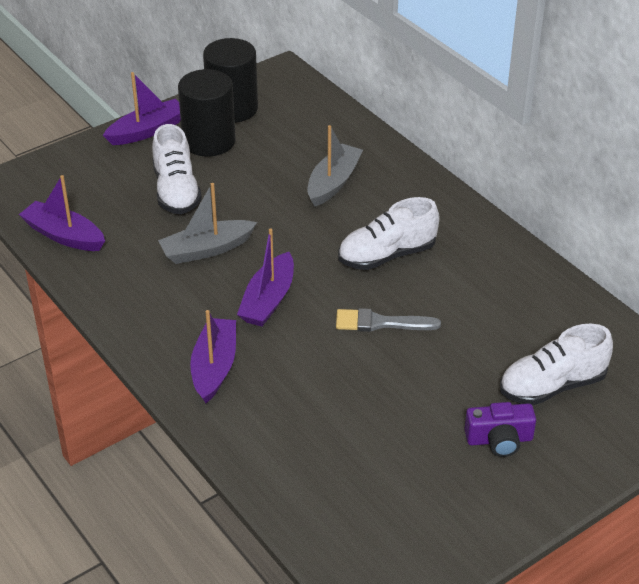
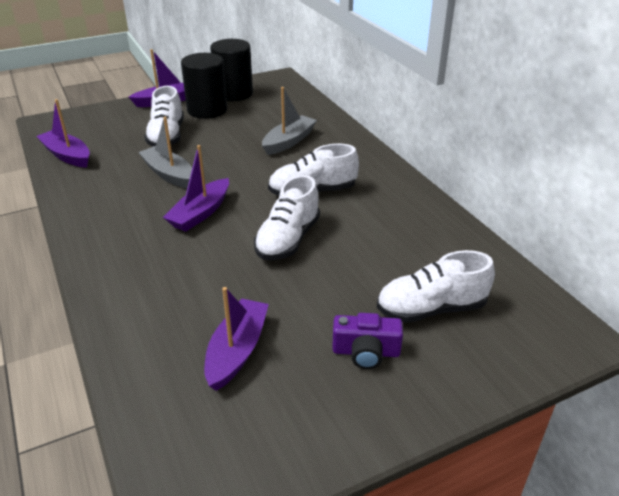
camera: 10 degrees right, 5 degrees down
(206, 249) = (169, 174): grey boat -> grey boat turned 60 degrees clockwise
(214, 367) = (129, 258): purple boat -> purple boat (237, 351)
(380, 323) = (288, 240): grey brush -> white shoe

